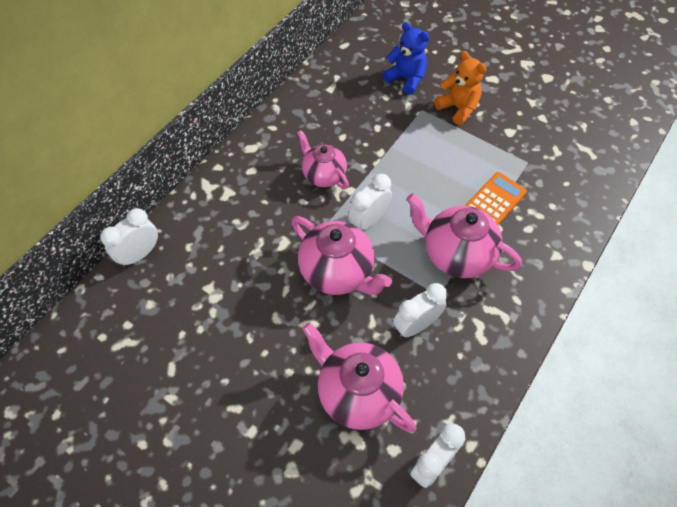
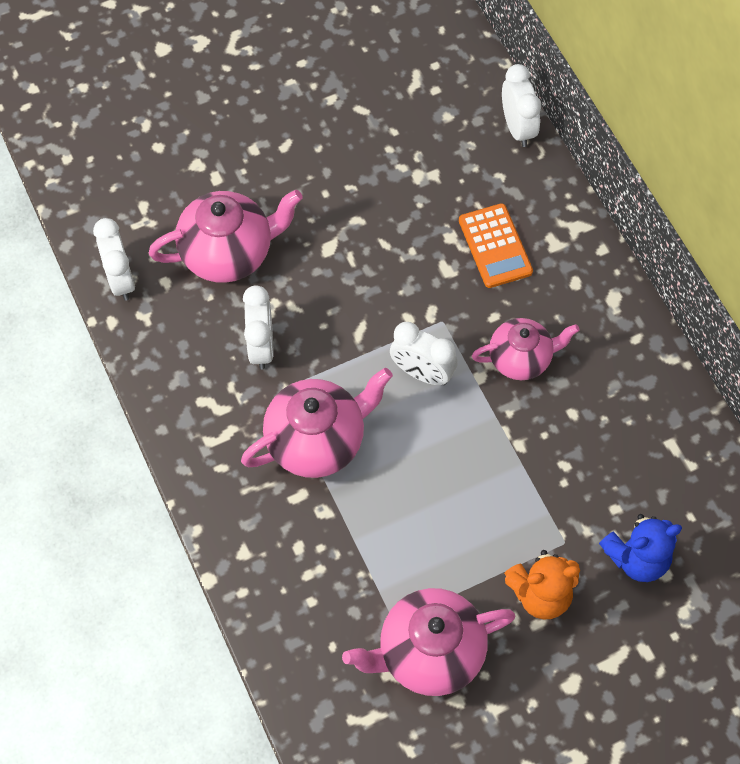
camera: 120 degrees right, 5 degrees up
(338, 272) = (374, 305): pink teapot -> pink teapot (429, 653)
(369, 221) = (422, 373): white clock -> white clock turned 135 degrees clockwise
(494, 201) = (361, 533): orange calculator -> orange calculator (495, 246)

